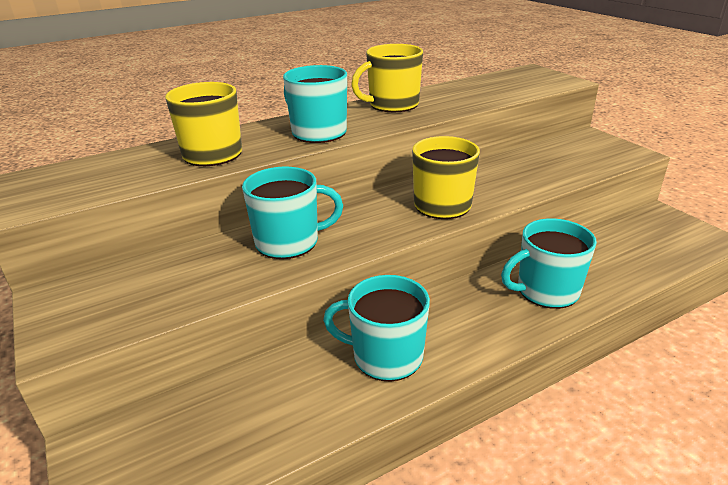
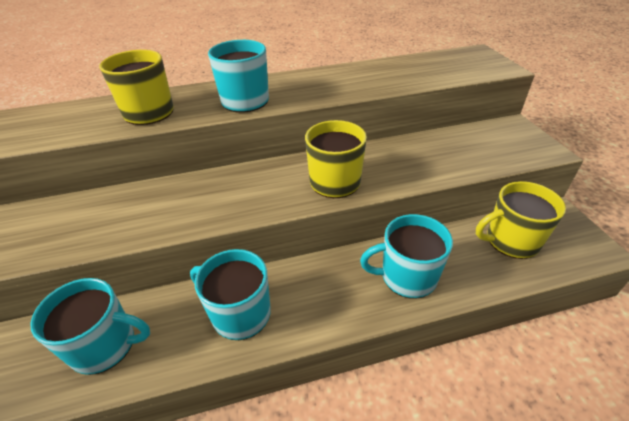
camera: 15 degrees right, 10 degrees up
(289, 242) = (191, 199): turquoise mug -> turquoise mug (105, 345)
(392, 105) = (325, 78): yellow mug -> yellow mug (511, 241)

